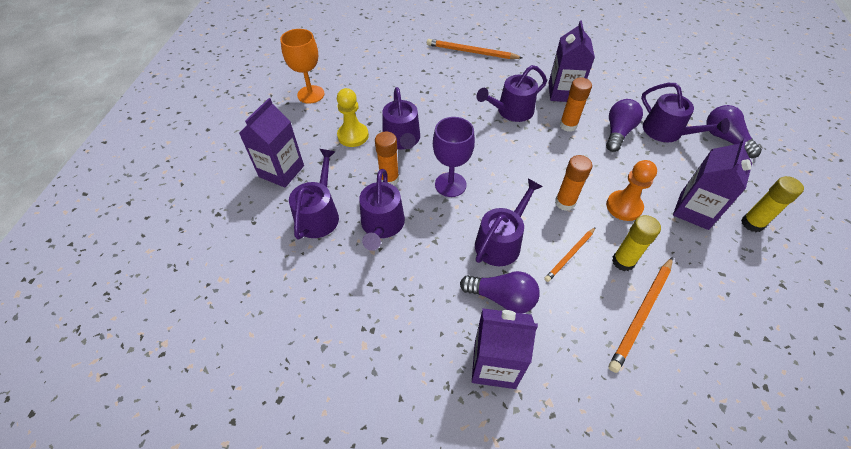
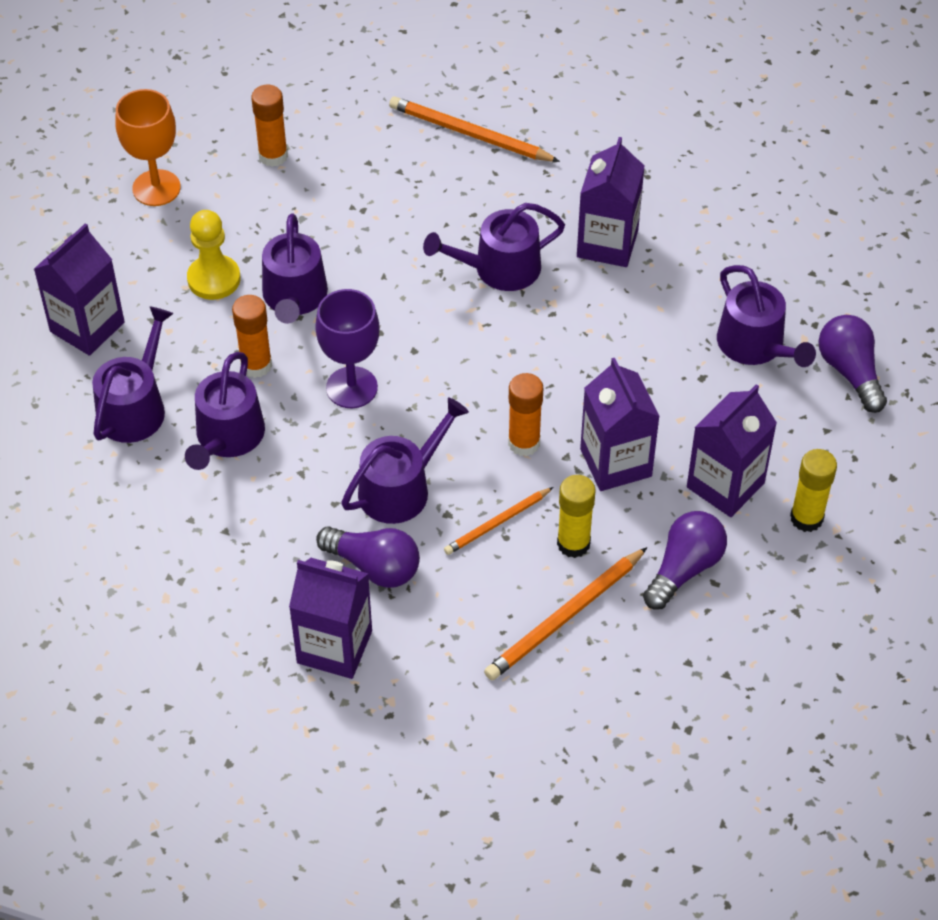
camera: 10 degrees right, 0 degrees up
(568, 125) = (587, 309): orange glue stick -> orange glue stick (273, 156)
(617, 132) = (668, 335): purple light bulb -> purple light bulb (684, 568)
(624, 206) = (615, 462): orange pawn -> purple carton

